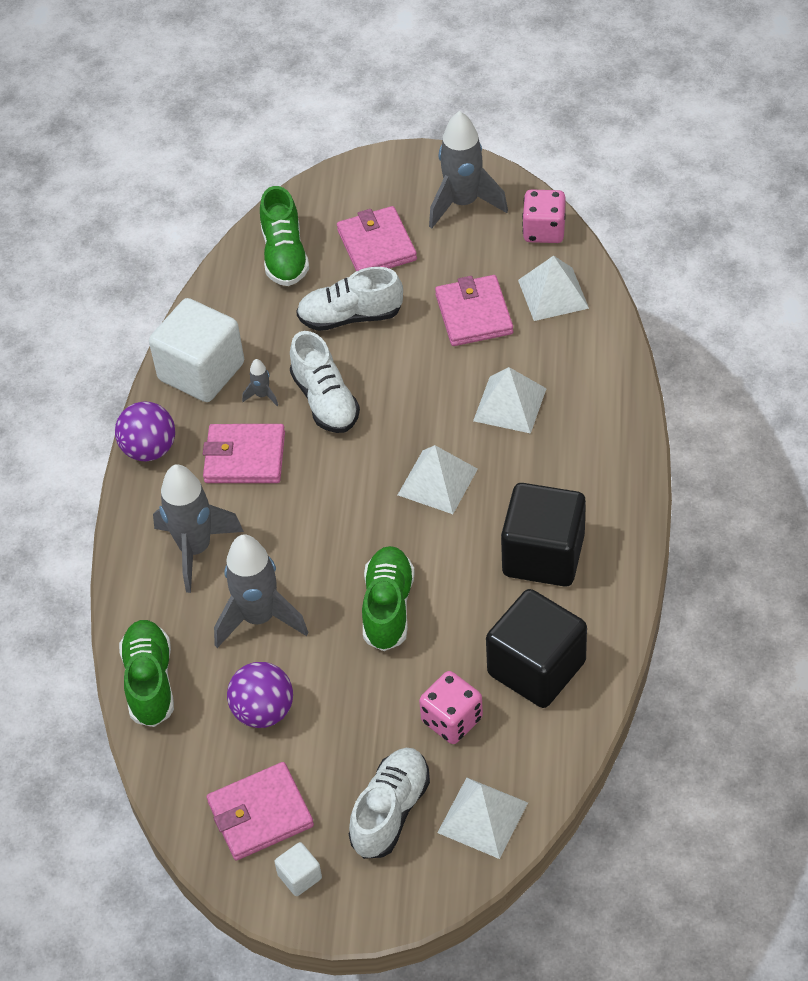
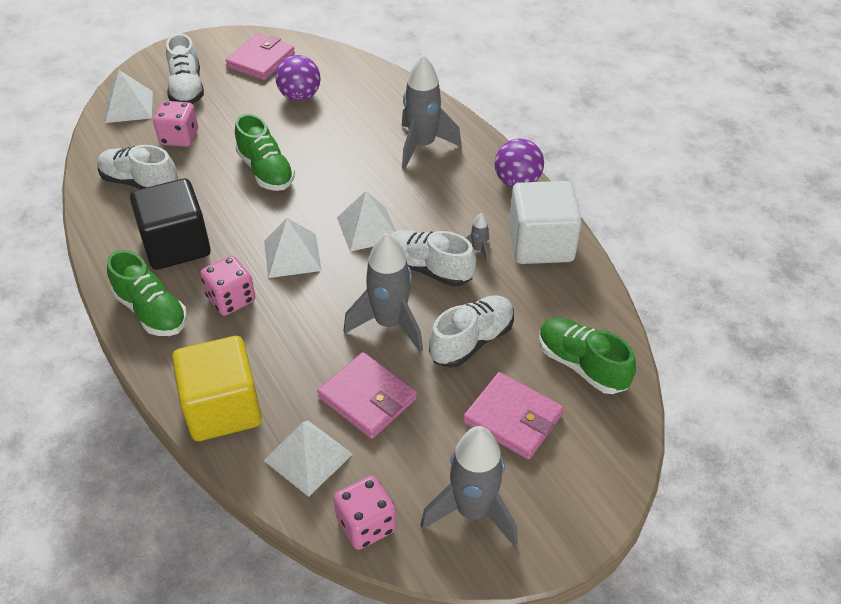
camera: 140 degrees right, 5 degrees down
(150, 682) = (379, 81): green shoe -> green shoe (151, 311)
(245, 457) = (447, 207): pink wallet -> none
(259, 618) = (345, 132): grey rocket -> grey rocket (389, 324)
(299, 876) = (217, 49): white cube -> none
(510, 404) = (277, 336): white pyramid -> white pyramid (368, 228)
(526, 463) = (231, 299): none -> pink dice
(536, 668) = (140, 183): black cube -> white shoe
(596, 363) = (223, 409): none -> yellow cube

